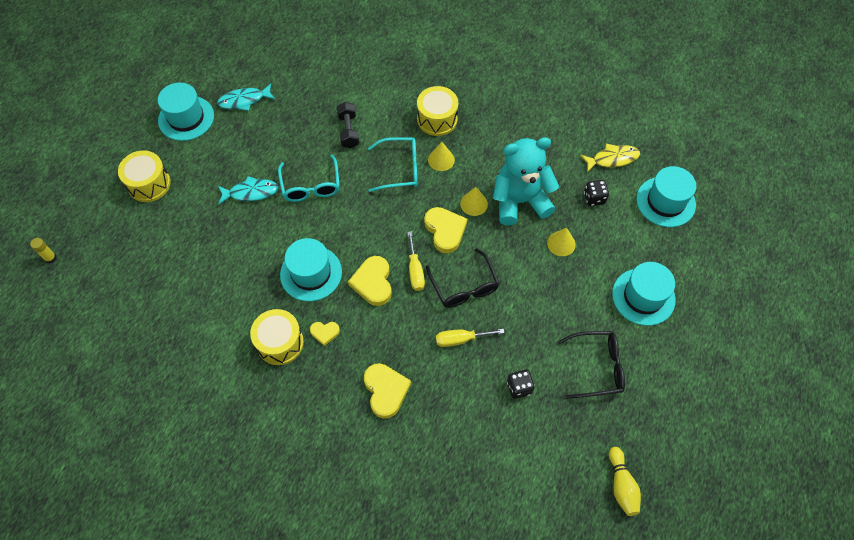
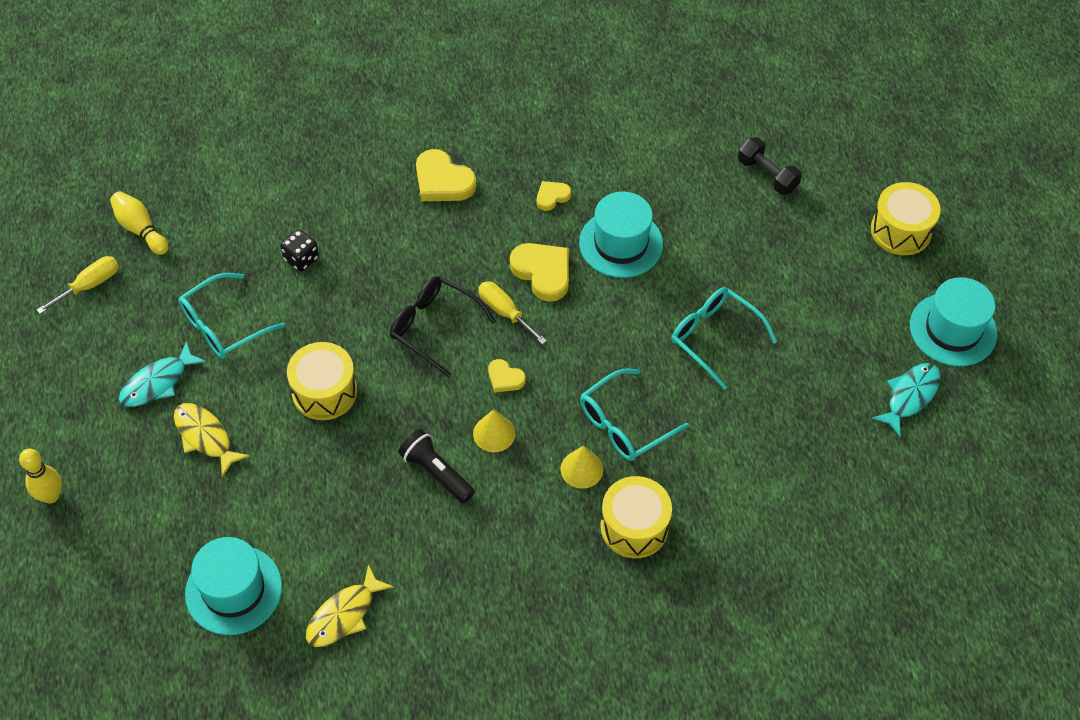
camera: 145 degrees right, 5 degrees down
(50, 258) = (907, 105): yellow glue stick -> none
(251, 192) = (776, 289): turquoise fish -> turquoise fish (158, 382)
(280, 343) = (590, 163): yellow drum -> yellow drum (324, 392)
(348, 131) = (736, 436): black dumbbell -> black dumbbell (767, 175)
(445, 231) = (505, 378): yellow heart -> yellow heart, size x0.55
(460, 339) = (398, 270): yellow screwdriver -> yellow screwdriver (90, 285)
(520, 201) = (436, 472): turquoise teddy bear -> black flashlight
(561, 243) = (347, 446): yellow cone -> none
(594, 198) = (338, 535): black dice -> none
(597, 367) = (223, 325): black glasses -> turquoise glasses
(643, 296) = (205, 437): turquoise hat -> yellow fish
(754, 313) = (51, 496): none -> yellow bowling pin

